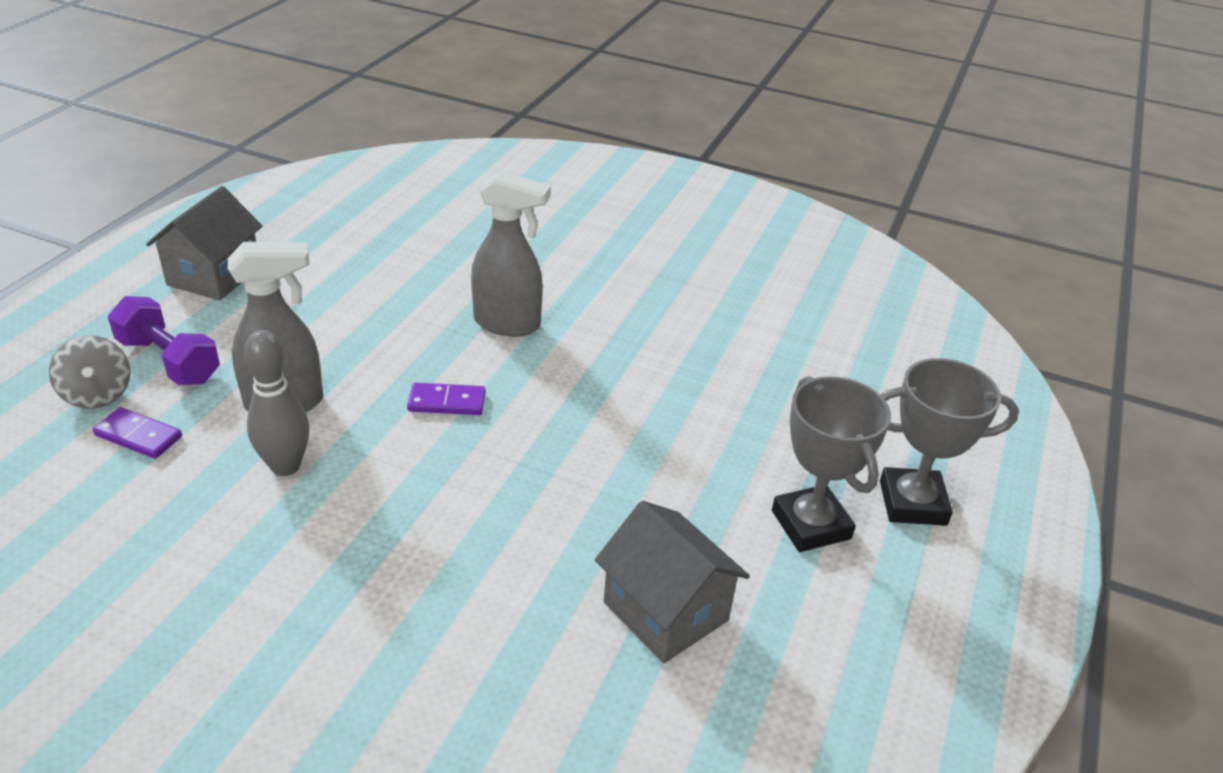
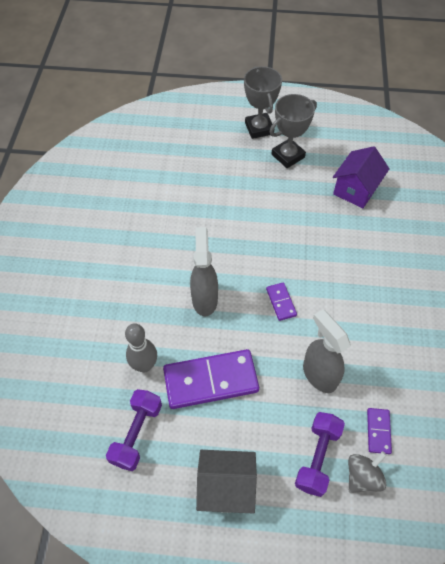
camera: 105 degrees left, 20 degrees up
(285, 466) = (359, 350): grey bowling pin -> grey bowling pin (145, 365)
(346, 228) = (137, 433): none -> purple dumbbell
(367, 298) = (211, 381): none -> purple domino
(665, 611) = (355, 190): grey house -> purple house

